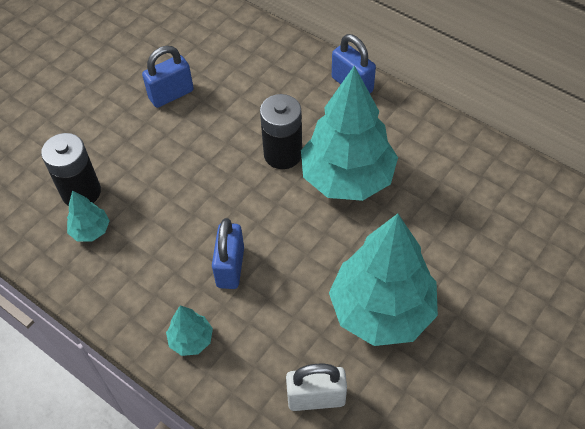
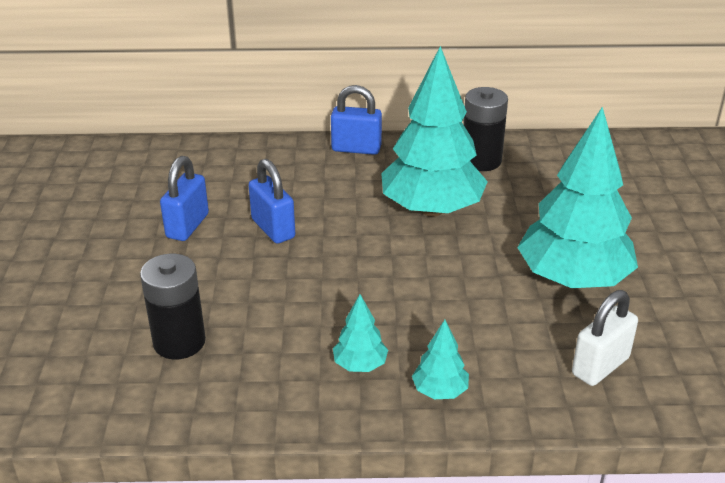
camera: 40 degrees left, 20 degrees down
(91, 230) = (229, 366): turquoise tree -> turquoise tree (360, 365)
(230, 267) = (408, 319): blue padlock -> blue padlock (273, 229)
(283, 154) = (354, 219): black battery -> black battery (481, 161)

